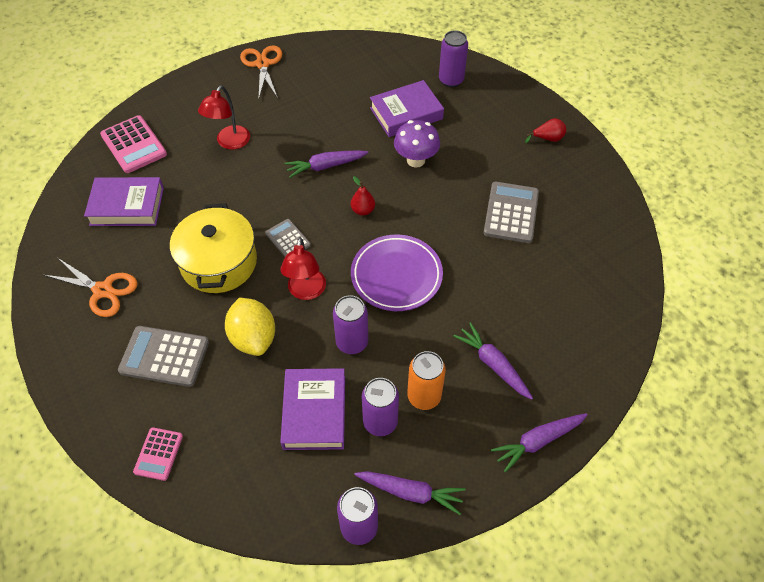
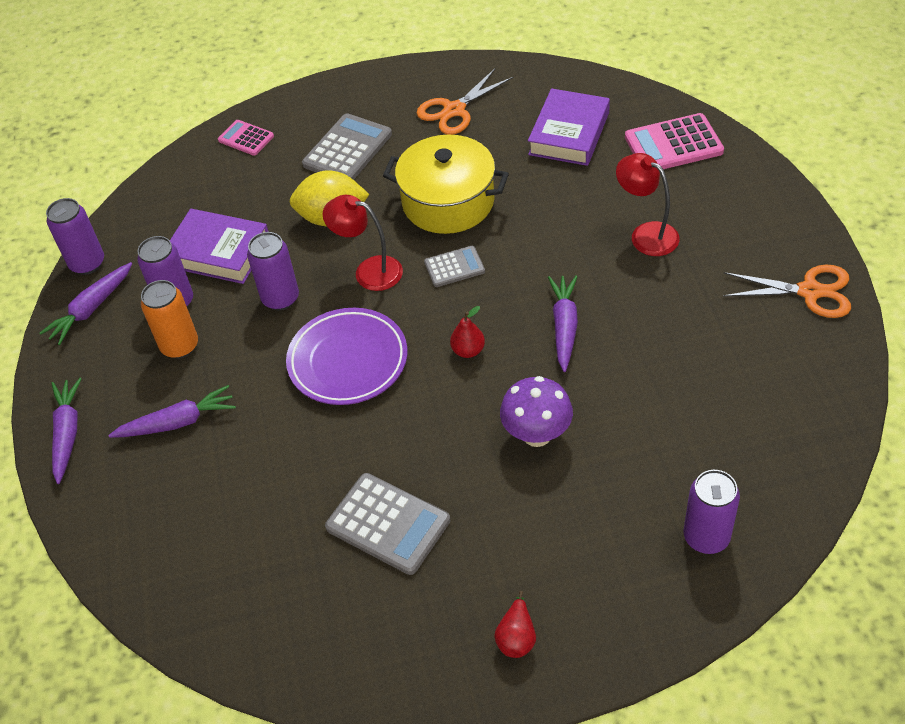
camera: 115 degrees right, 5 degrees down
(406, 113) = (642, 449): purple book -> none

